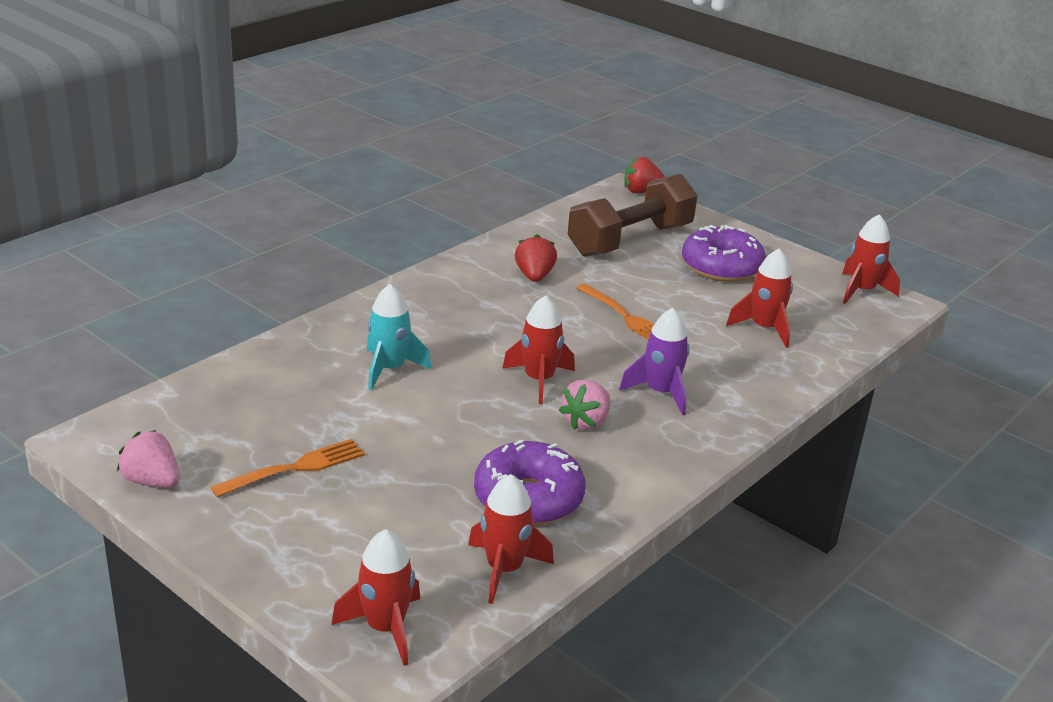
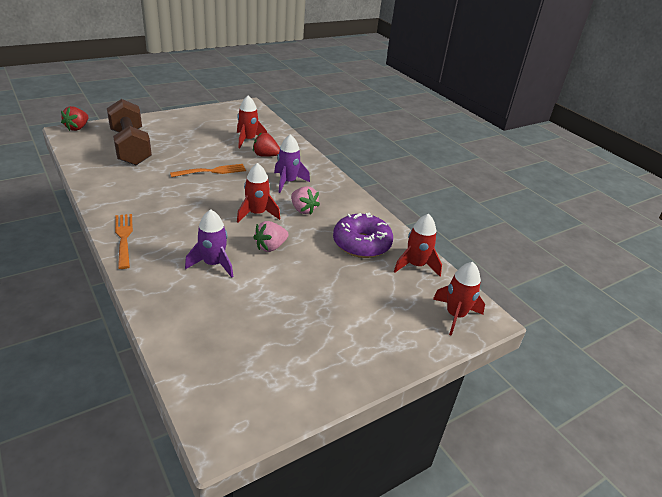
camera: 75 degrees left, 5 degrees up
(152, 481) = (293, 401): pink strawberry -> pink strawberry (270, 247)
(294, 468) = (304, 325): orange fork -> orange fork (124, 238)
(389, 369) = (213, 264): turquoise rocket -> purple rocket
(534, 276) = (144, 187): red strawberry -> red strawberry (265, 155)
(721, 267) = (183, 132): purple donut -> none
(861, 291) = (232, 109): red rocket -> none

